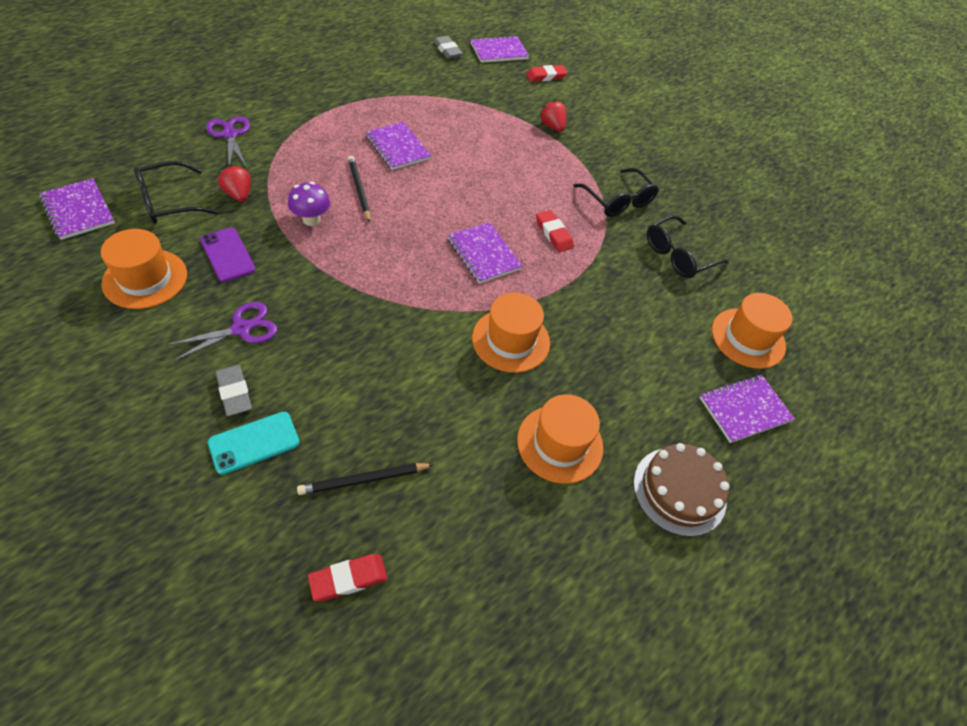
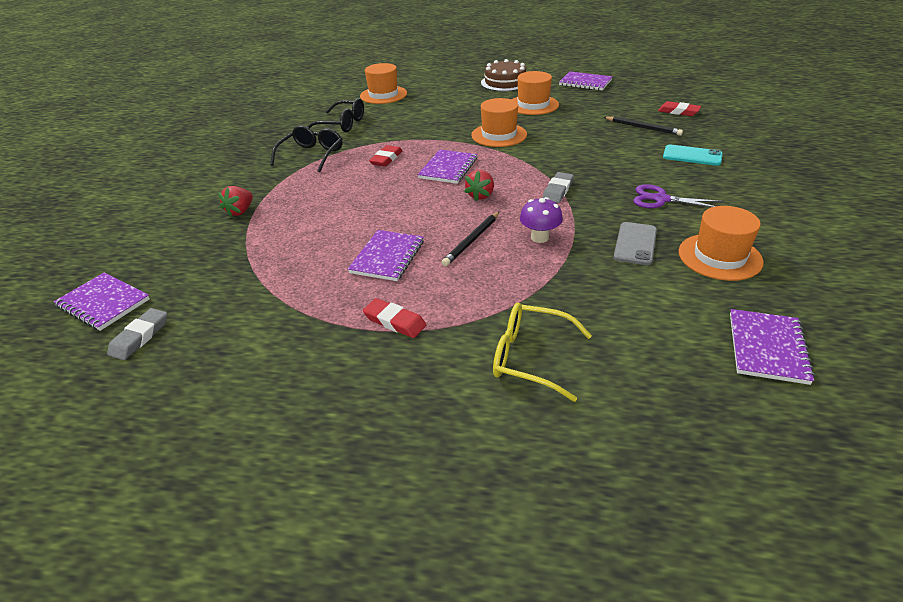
camera: 120 degrees left, 15 degrees down
(169, 202) = (659, 311): black glasses -> none
(228, 255) = (635, 244): purple phone -> grey phone
(230, 135) = (531, 357): purple scissors -> yellow glasses
(234, 392) = (689, 176): grey eraser -> grey eraser (557, 190)
(239, 194) = (583, 286): red strawberry -> red strawberry (480, 195)
(546, 76) = (138, 252): red eraser -> red eraser (394, 321)
(744, 409) = (435, 84): purple notebook -> purple notebook (585, 83)

